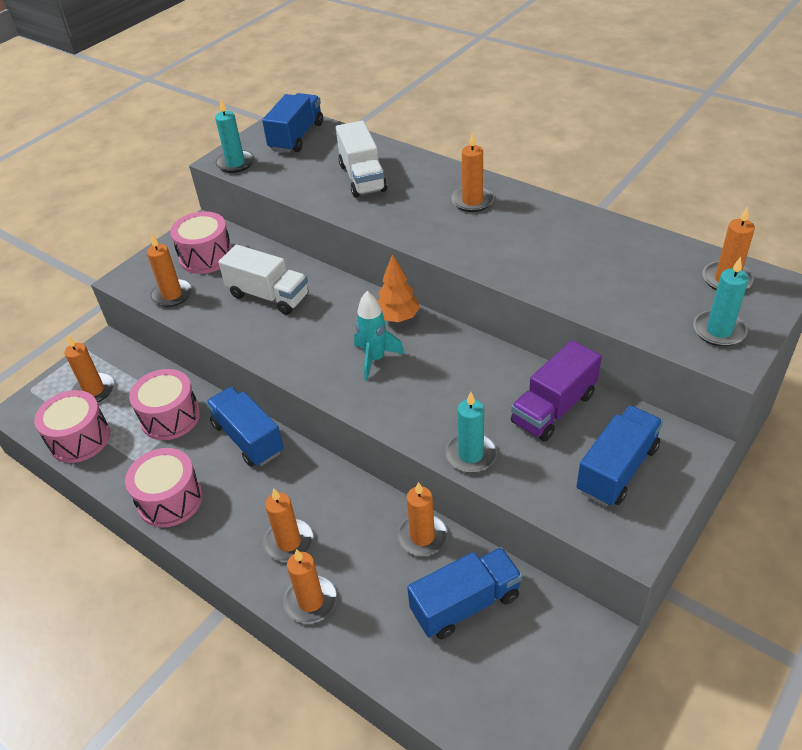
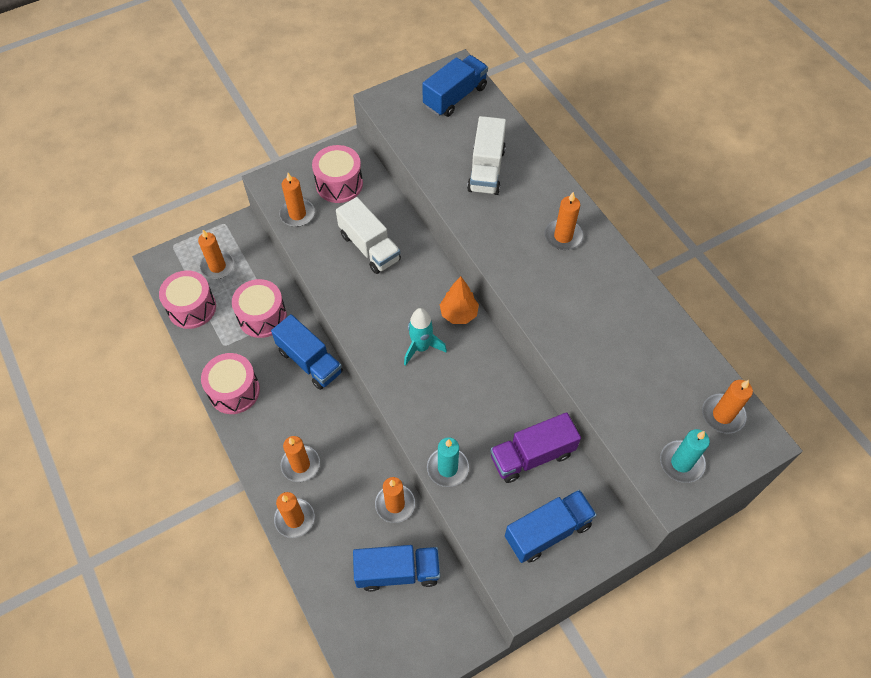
camera: 20 degrees right, 15 degrees up
(235, 163) = (391, 109): turquoise candle -> none
(248, 438) = (310, 361): blue truck -> blue truck turned 150 degrees clockwise

